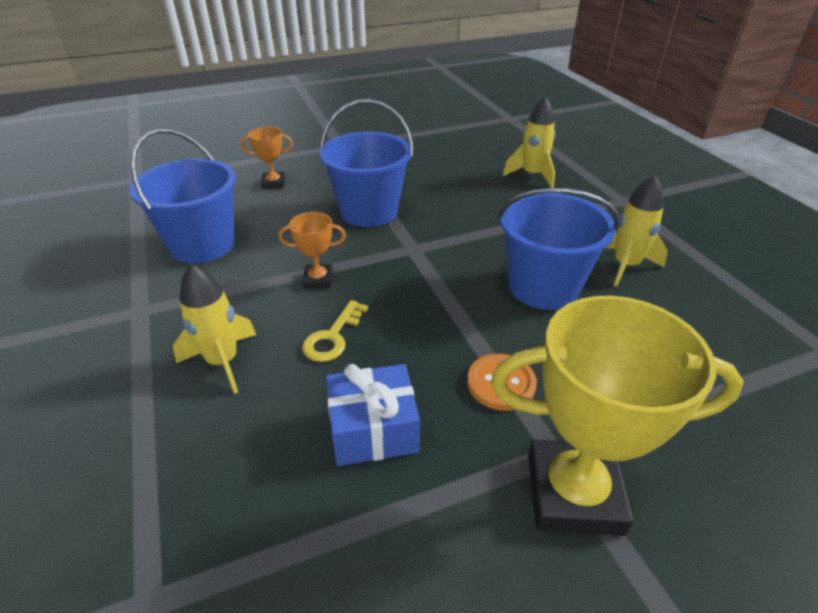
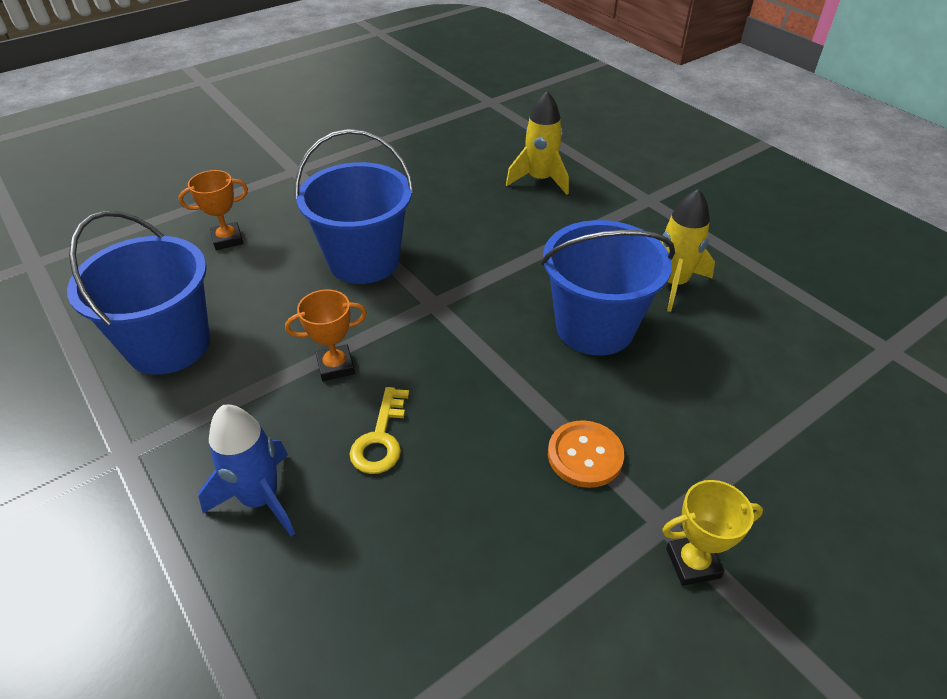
camera: 15 degrees left, 5 degrees up
(223, 361) = (261, 498): yellow rocket -> blue rocket
(373, 429) = (467, 542): blue gift -> none
(573, 493) = (692, 563): yellow trophy -> yellow trophy, size x0.48

